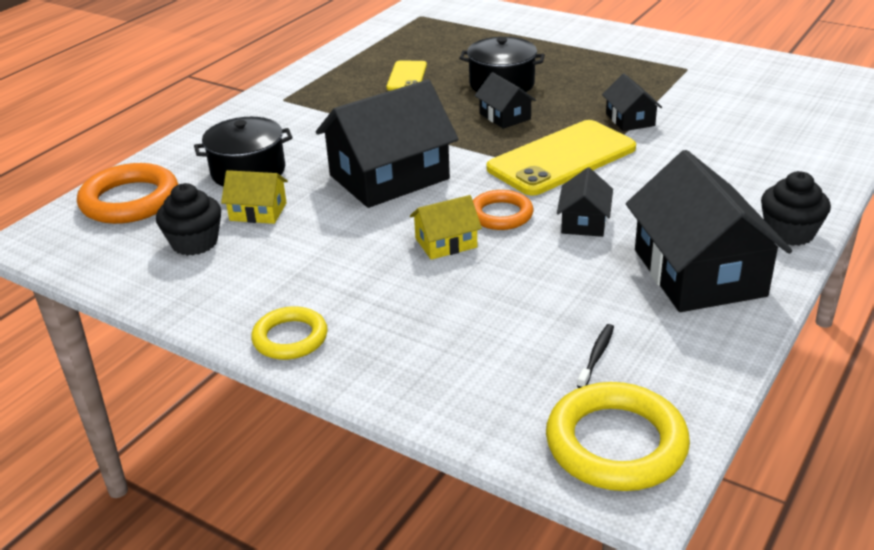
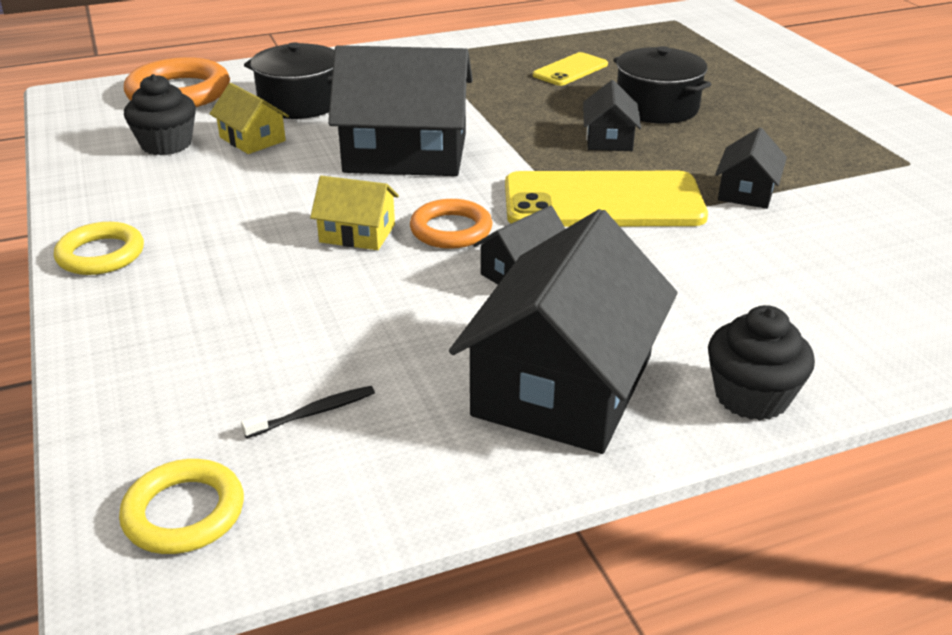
camera: 35 degrees right, 0 degrees up
(616, 444) = (184, 512): yellow ring -> yellow ring, size x0.62

